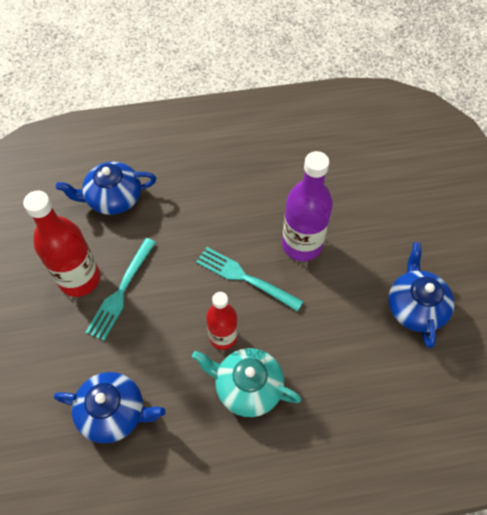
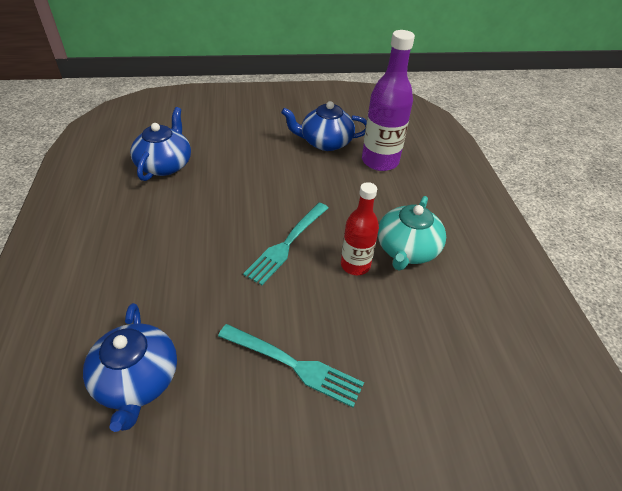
camera: 90 degrees left, 15 degrees down
(79, 279) = (269, 421): red bottle -> none
(114, 412) = (452, 368): blue teapot -> blue teapot (165, 165)
(302, 244) = (254, 199): purple bottle -> purple bottle (380, 161)

